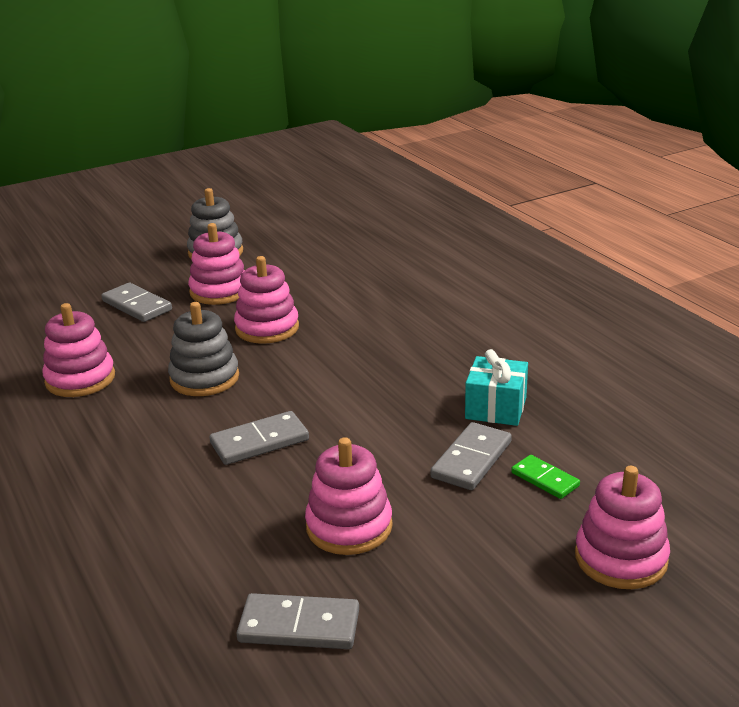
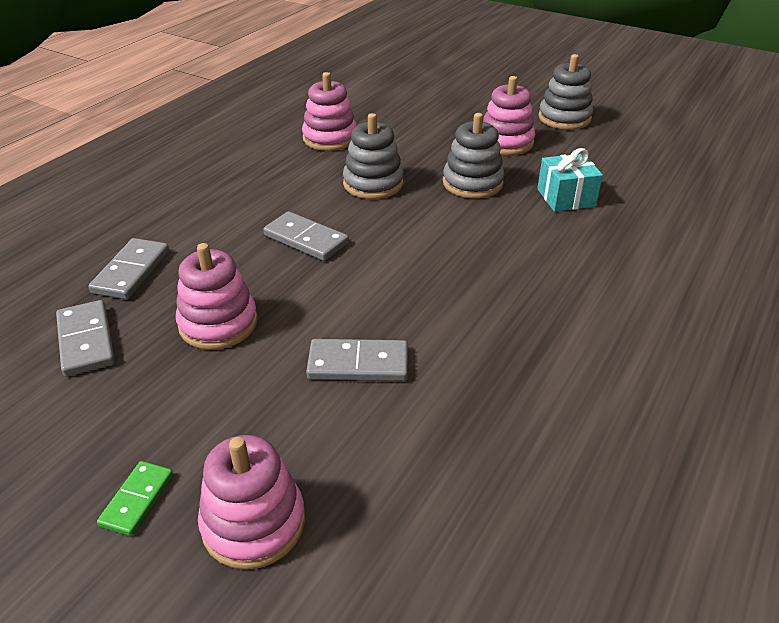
camera: 60 degrees right, 10 degrees up
(137, 306) = (446, 120): grey domino -> grey domino (131, 272)
(267, 328) = (472, 183): pink stacking toy -> grey stacking toy
(496, 408) = (458, 353): turquoise gift -> turquoise gift (566, 198)
(545, 479) = (358, 425): green domino -> green domino (137, 500)

